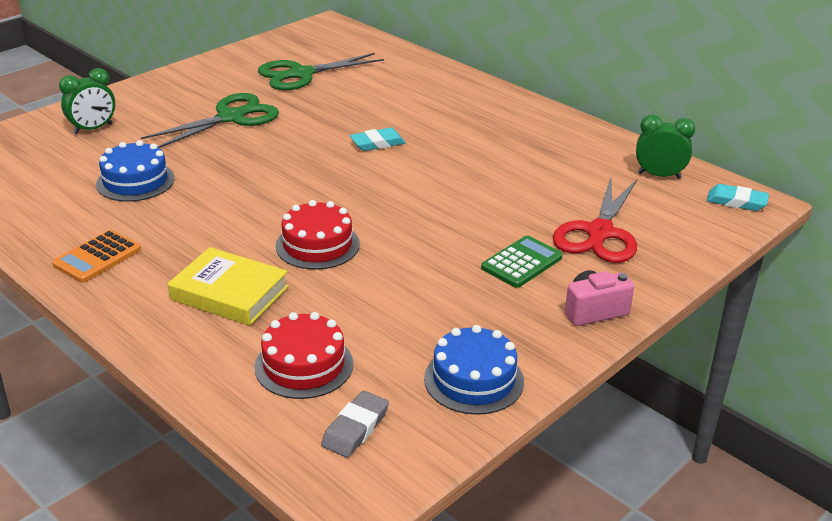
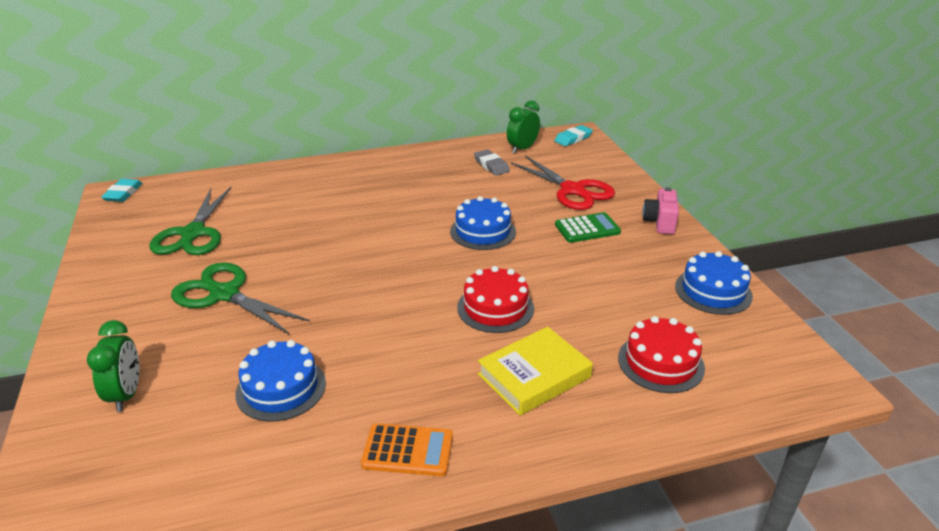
camera: 60 degrees left, 0 degrees up
(97, 257) = (408, 450): orange calculator -> orange calculator turned 60 degrees counterclockwise
(231, 118) = (224, 294): green scissors -> green scissors turned 45 degrees counterclockwise
(355, 428) = (749, 359): grey eraser -> grey eraser (491, 165)
(377, 143) = (364, 233): turquoise eraser -> turquoise eraser (123, 193)
(446, 201) = (483, 231): none -> blue cake
(521, 263) = (587, 228): green calculator -> green calculator turned 90 degrees clockwise

